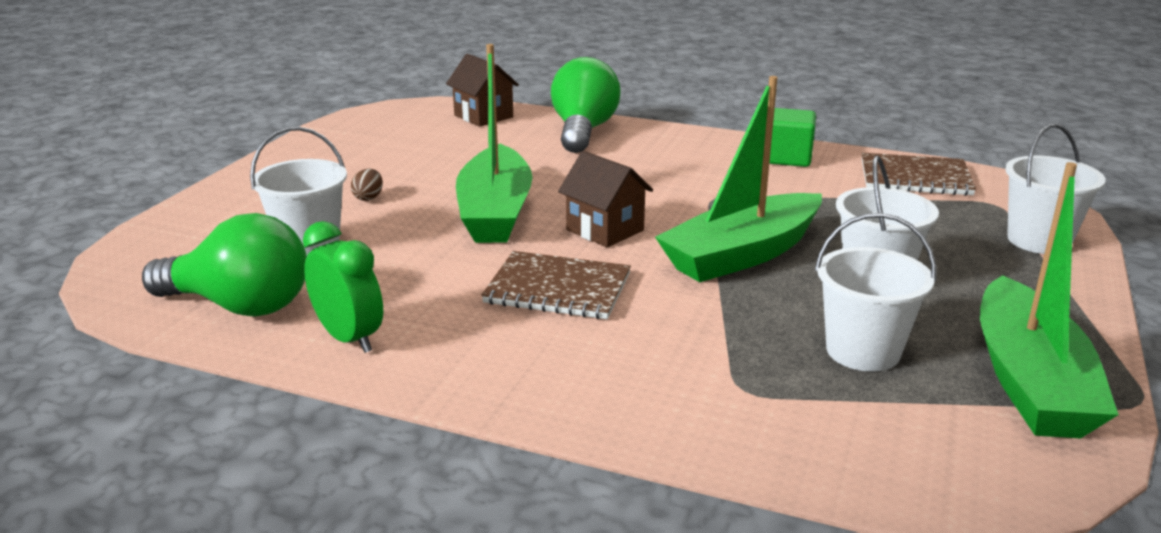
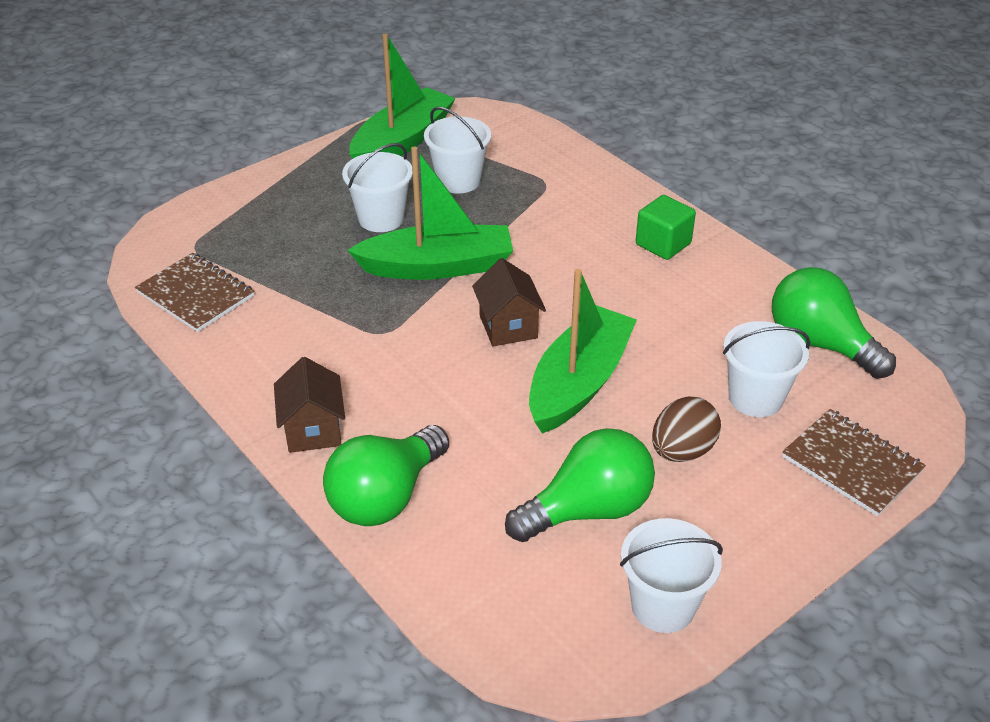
camera: 150 degrees left, 15 degrees up
(349, 338) = (749, 288): green clock -> none
(368, 198) = (682, 451): brown egg -> brown egg, size x1.95
(429, 156) = (588, 510): none -> green light bulb
(483, 116) = (469, 589): brown house -> brown house (313, 430)
(558, 288) = (590, 282): brown notebook -> brown notebook (851, 464)
(788, 158) = (252, 361): green cube -> green cube (663, 244)
(1038, 240) = (231, 208): white bucket -> white bucket (663, 606)

